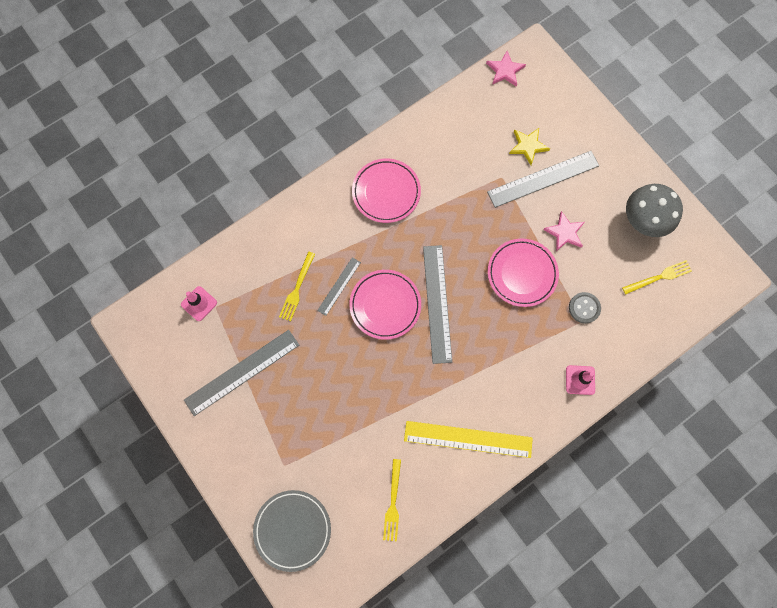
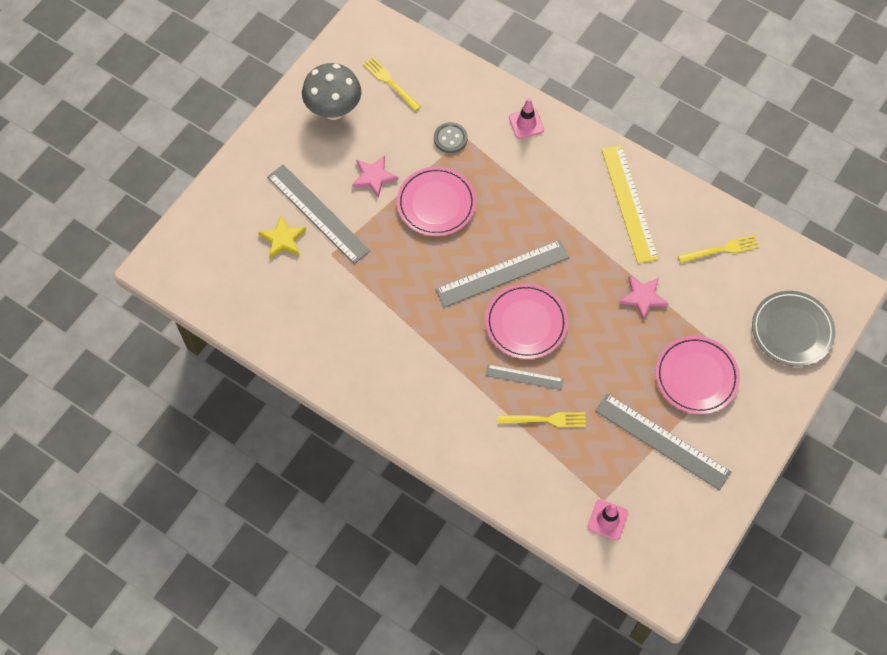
camera: 110 degrees left, 10 degrees down
(386, 192) = (393, 366): pink plate -> pink plate (696, 377)
(505, 70) = (191, 289): pink star -> pink star (643, 297)

